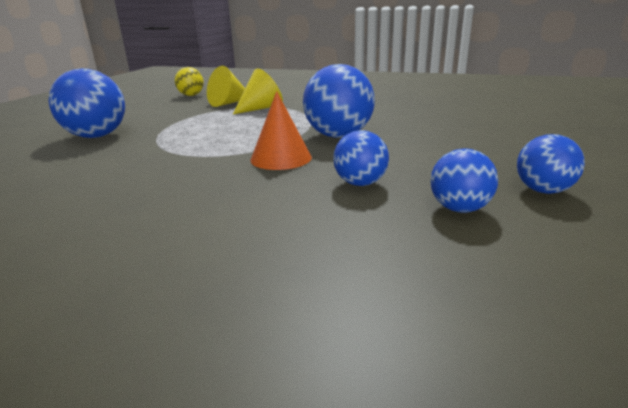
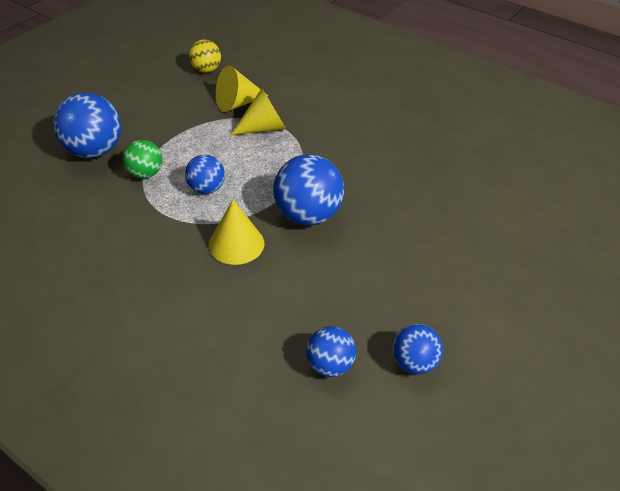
camera: 15 degrees right, 20 degrees up
(158, 139) = (145, 174): none -> green ball
(281, 158) = (236, 244): orange cone -> yellow cone
(360, 183) = (278, 306): blue ball -> blue ball (206, 189)

